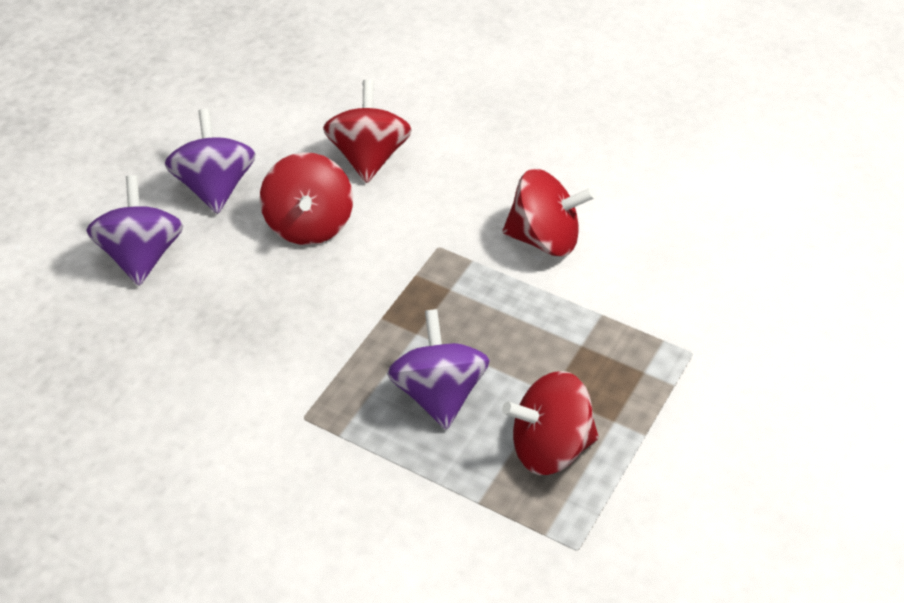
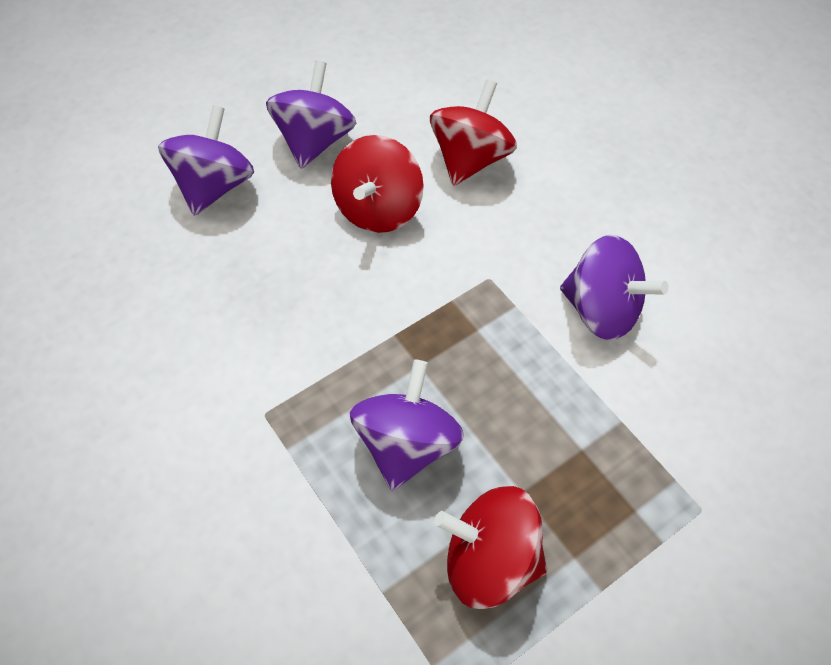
camera: 25 degrees right, 10 degrees up
(545, 239) = (601, 310): red spinning top -> purple spinning top

